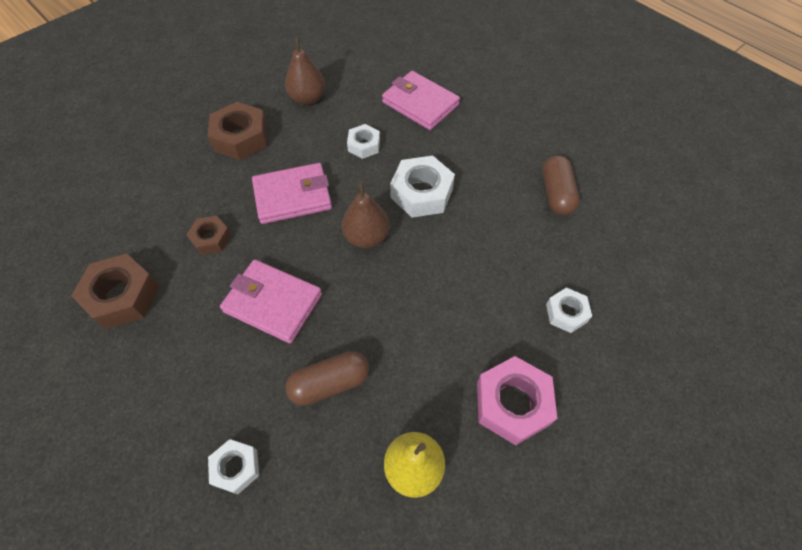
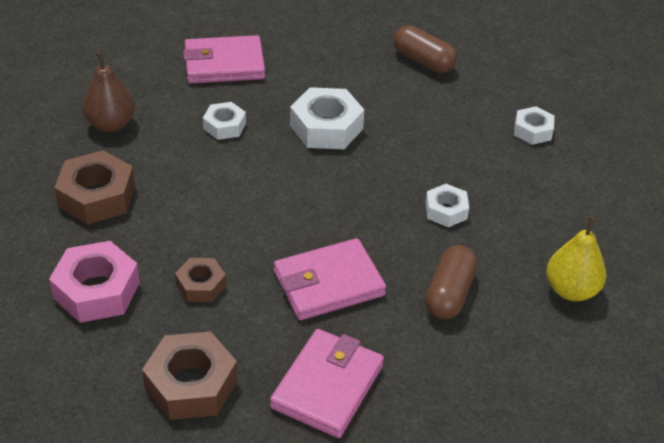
camera: 50 degrees left, 15 degrees down
(236, 467) = (465, 394): white nut -> white nut (446, 210)
(293, 196) = (223, 204): pink wallet -> pink wallet (327, 386)
(366, 237) = (330, 187): brown pear -> none
(512, 403) = (574, 206): pink nut -> pink nut (97, 290)

